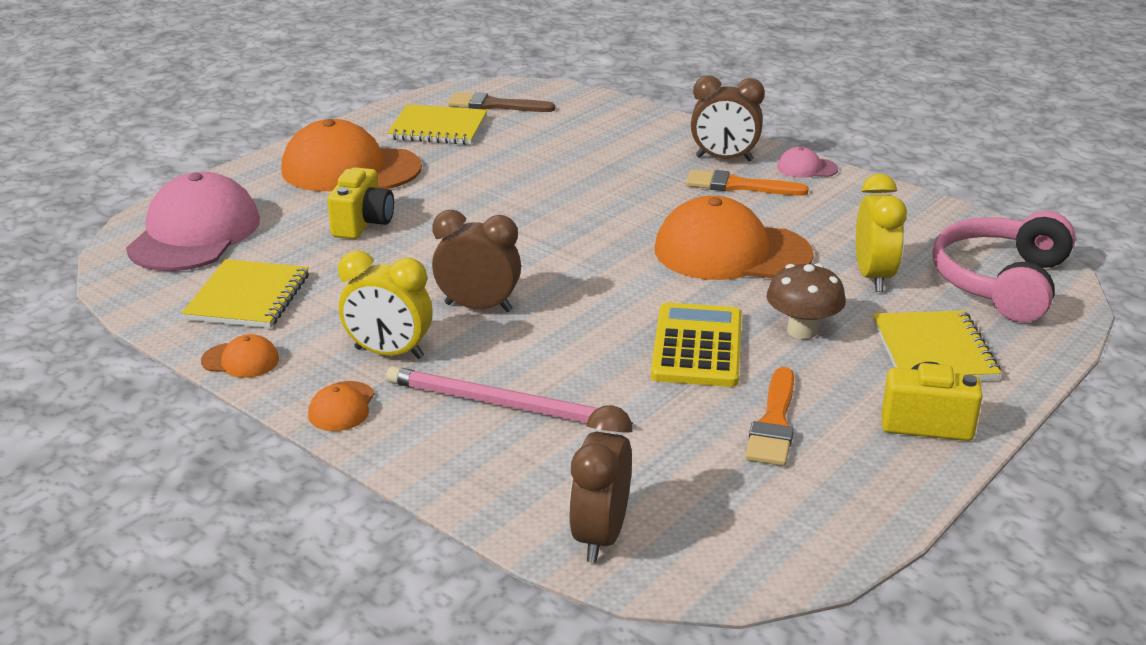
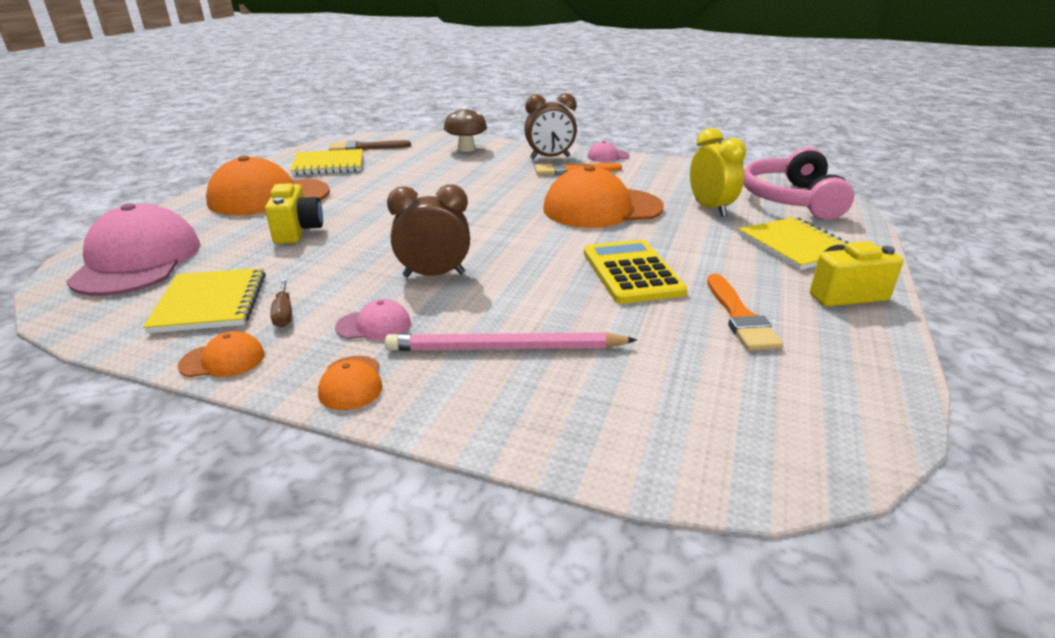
camera: 20 degrees left, 0 degrees up
(311, 323) = (284, 313): none -> brown screwdriver
(389, 353) = (374, 325): yellow clock -> pink cap
(600, 536) = (687, 452): brown clock -> none
(802, 330) = (696, 248): brown mushroom -> brown mushroom (466, 149)

